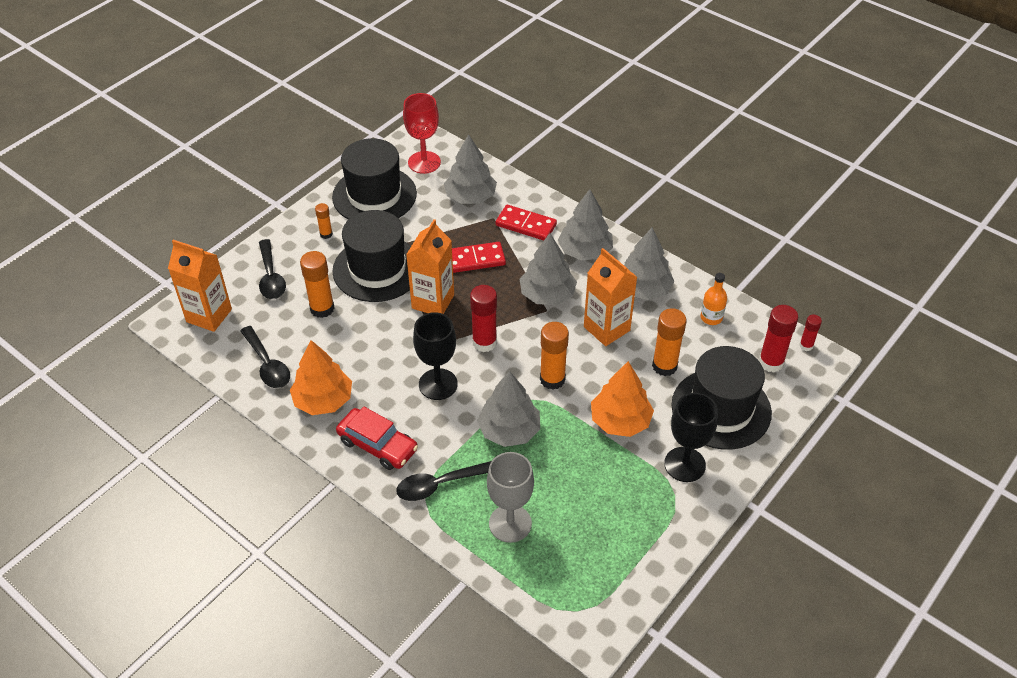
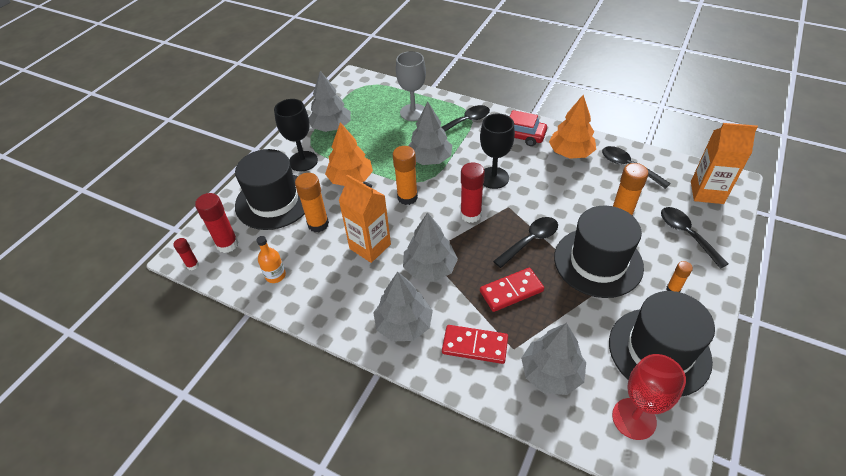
camera: 170 degrees right, 0 degrees up
(433, 301) = (530, 241): orange carton -> black spoon
(643, 289) = (340, 292): grey tree -> grey tree (331, 127)

